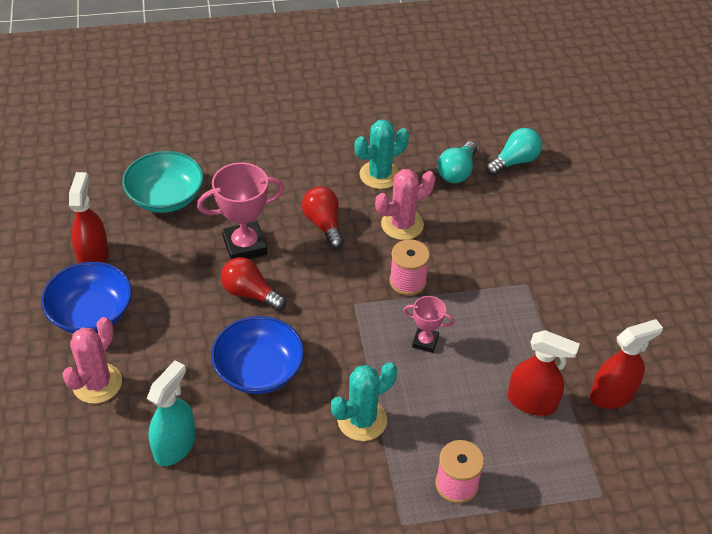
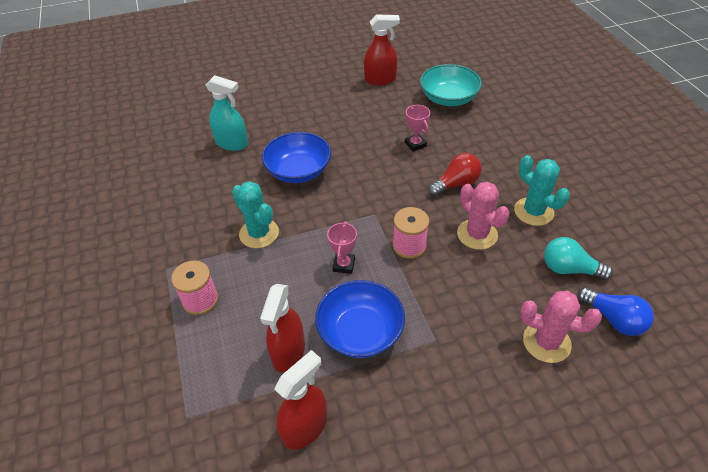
camera: 85 degrees right, 0 degrees up
(91, 313) = (332, 89): blue bowl -> blue bowl (360, 331)
(97, 383) = (277, 103): pink cactus -> pink cactus (546, 342)
(245, 246) = (415, 144): pink trophy -> pink trophy, size x0.56
(250, 293) = (369, 155): red light bulb -> none
(514, 161) = (613, 319): turquoise light bulb -> blue light bulb
(612, 395) = (305, 427): red spray bottle -> red spray bottle turned 105 degrees counterclockwise

